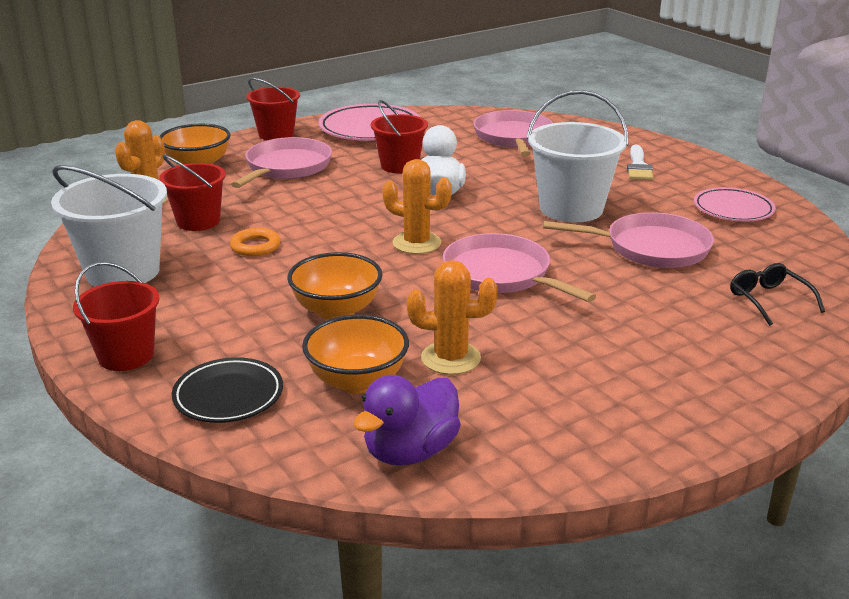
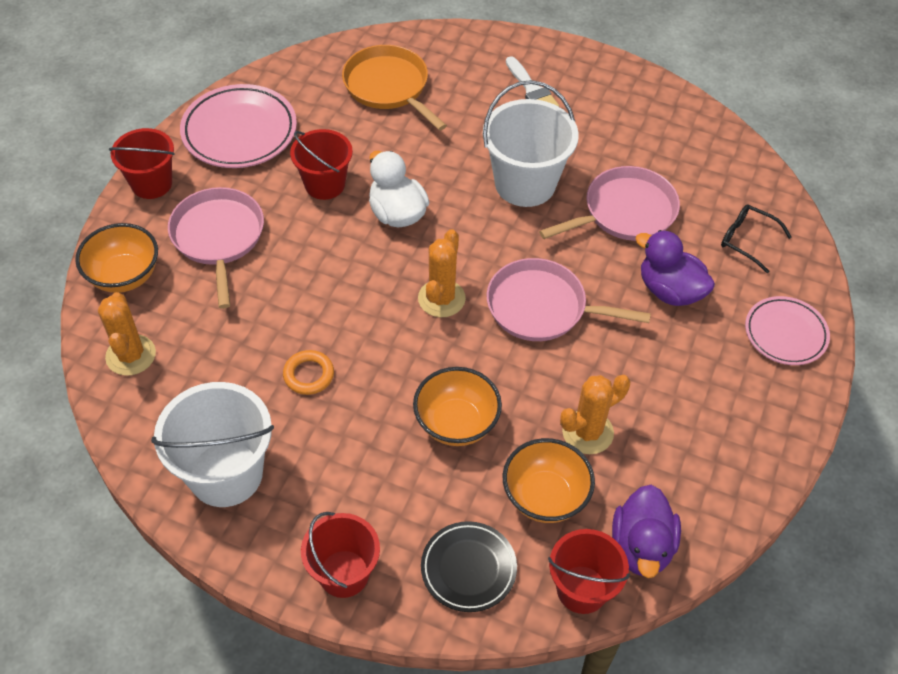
camera: 35 degrees left, 25 degrees up
(198, 221) = (219, 365): red bucket -> red bucket (582, 589)
(416, 243) = (441, 298): orange cactus -> orange cactus turned 60 degrees counterclockwise
(513, 137) = (389, 87): pink pan -> orange pan
(644, 304) = (670, 290): none -> purple duck
(733, 209) = (647, 125): pink plate -> pink plate (785, 334)

